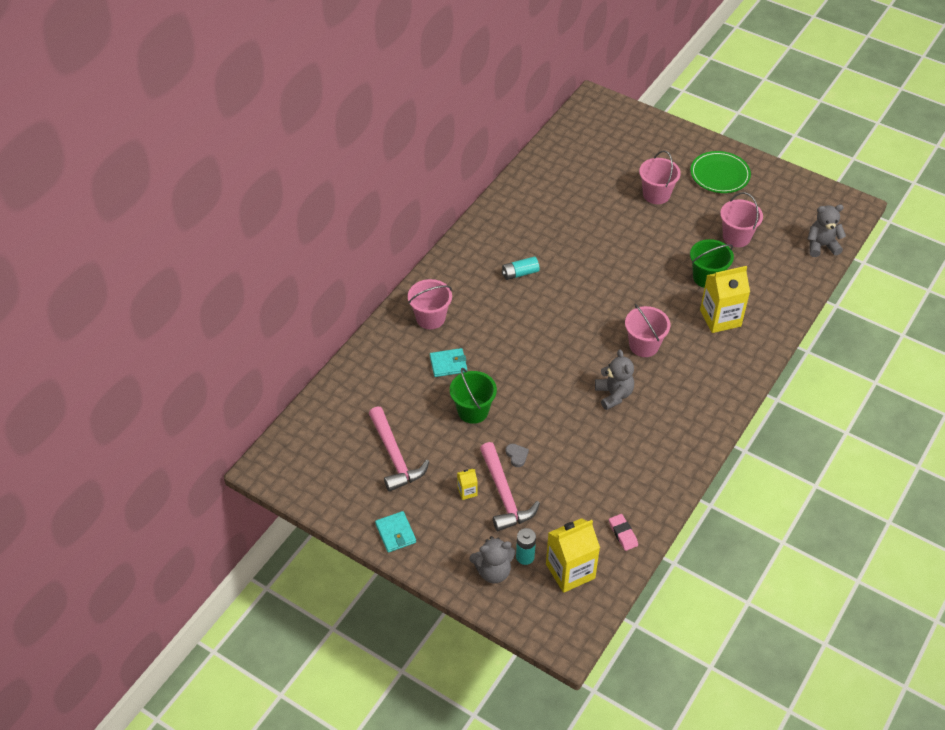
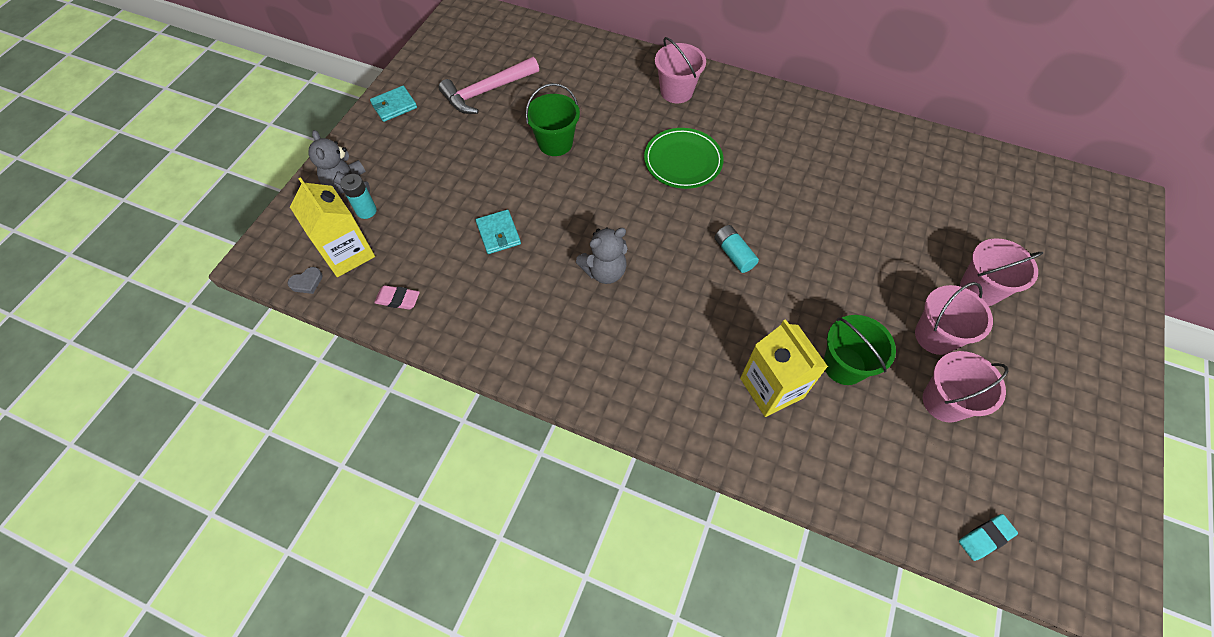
camera: 80 degrees right, 10 degrees up
(448, 364) = (615, 114): turquoise wallet -> turquoise wallet (498, 233)
(467, 491) = (448, 152): yellow carton -> none
(504, 495) = (446, 183): pink hammer -> none
(517, 456) = (499, 188): grey heart -> grey heart (307, 282)
(520, 273) = (771, 158): turquoise battery -> turquoise battery (734, 254)
(623, 534) = (398, 299): pink eraser -> pink eraser turned 45 degrees clockwise
(644, 345) = (693, 297): pink bucket -> pink bucket (935, 336)
(719, 175) = (1068, 370): green plate -> green plate (683, 161)
(821, 246) = (985, 538): grey teddy bear -> turquoise eraser

